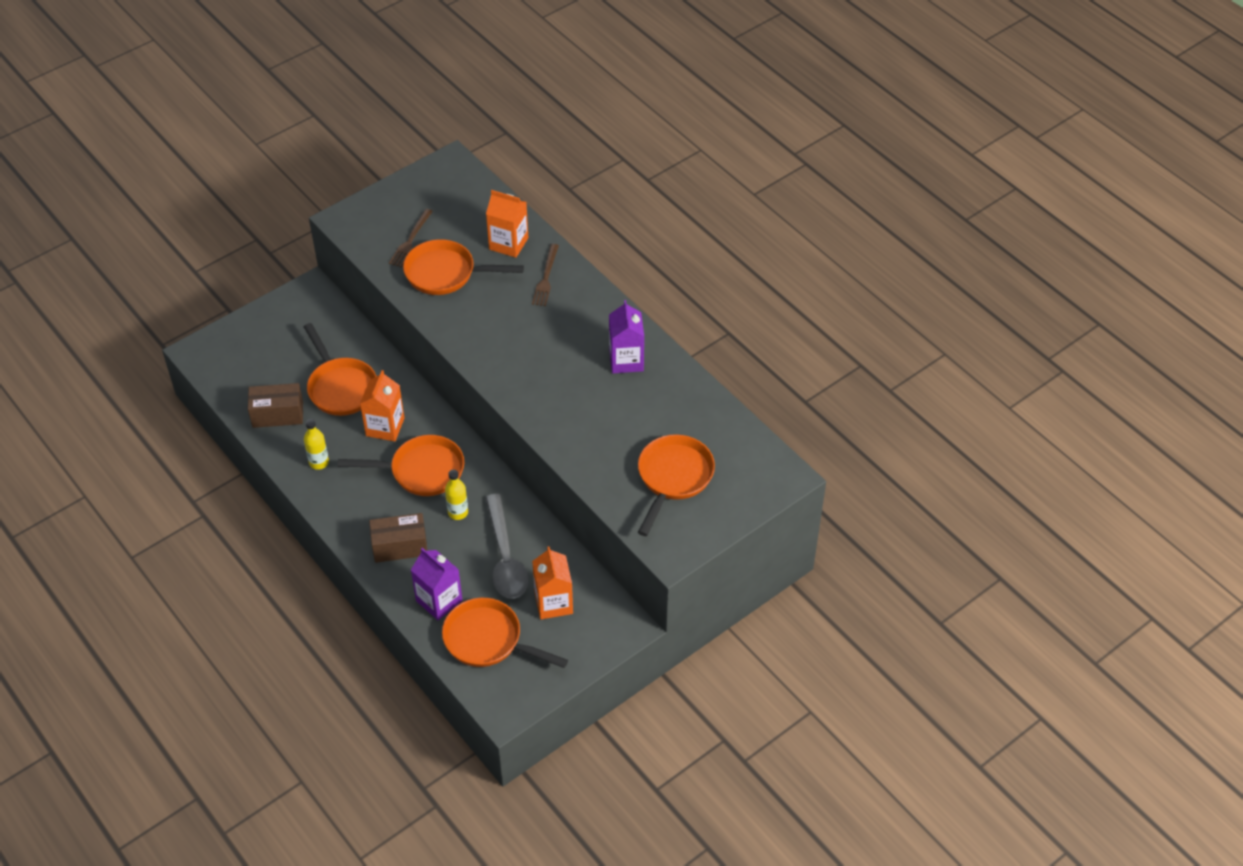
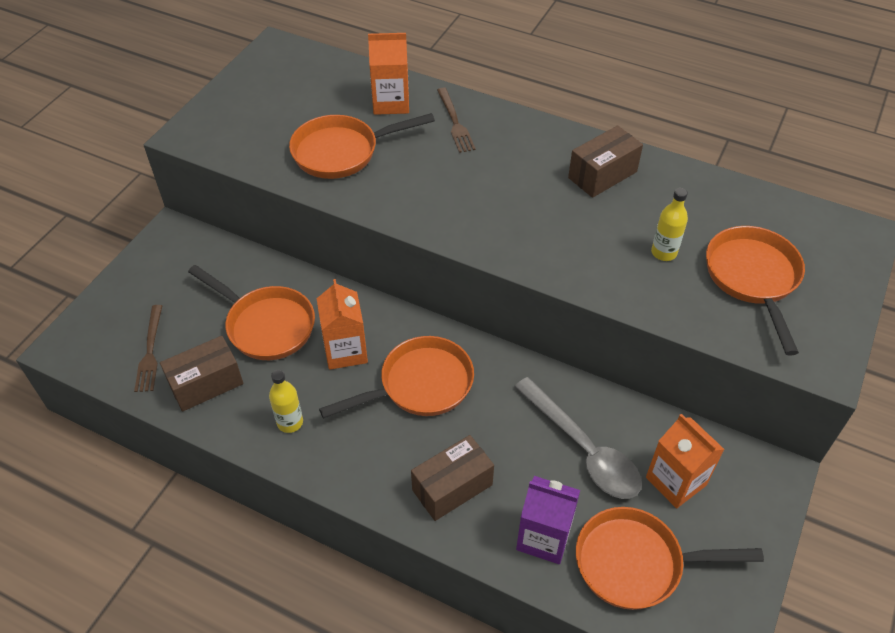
camera: 25 degrees left, 0 degrees up
(410, 240) = (279, 131): brown fork -> brown fork (150, 351)
(458, 512) = (493, 417): yellow bottle -> yellow bottle (664, 252)
(626, 360) = (602, 175): purple carton -> brown box

